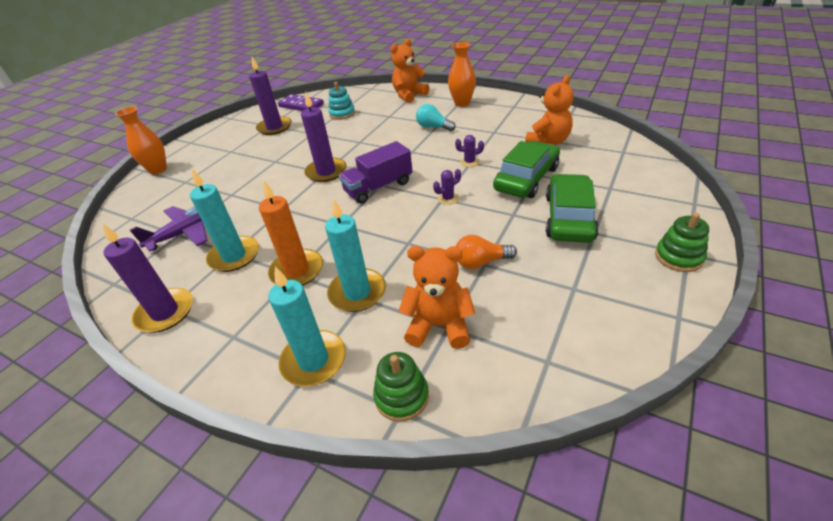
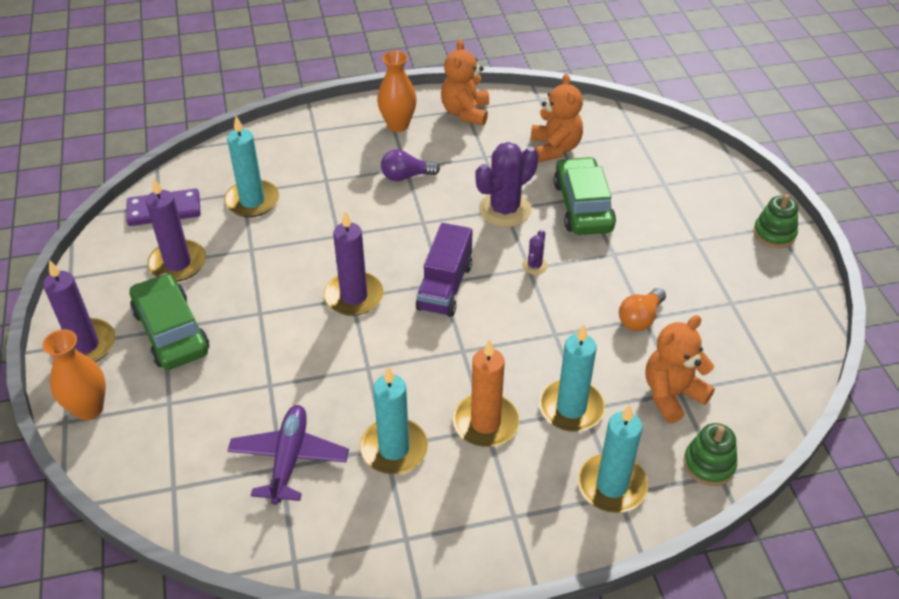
camera: 45 degrees left, 5 degrees up
(165, 312) = (409, 544): purple candle -> purple candle (85, 345)
(342, 114) = (252, 201): turquoise stacking toy -> turquoise candle
(409, 95) = (310, 135): orange teddy bear -> orange teddy bear (465, 113)
(433, 127) = (406, 176): turquoise light bulb -> purple light bulb
(469, 162) = (505, 210): purple cactus -> purple cactus, size x2.18
(569, 217) = (663, 234): green car -> green car (171, 331)

